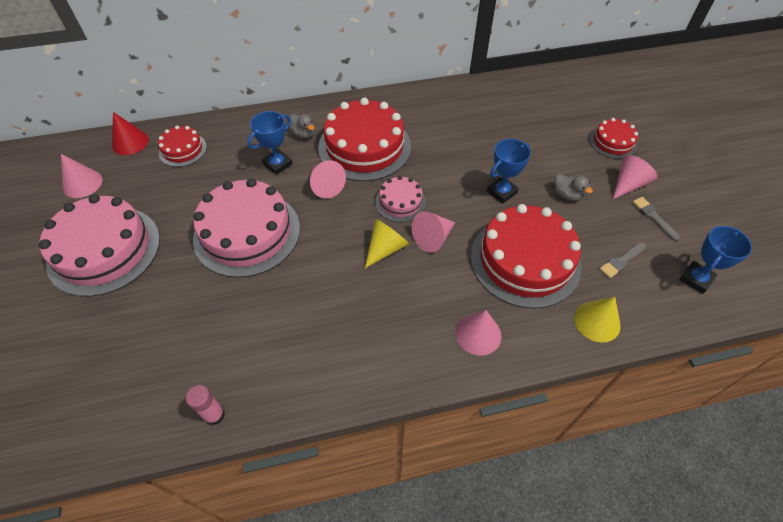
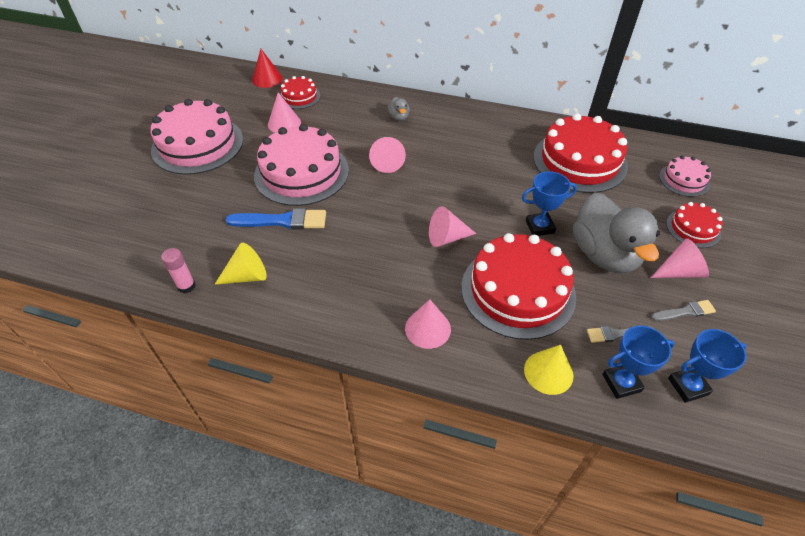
camera: 30 degrees right, 5 degrees down
(82, 183) = (216, 95): pink cone -> pink cone (284, 123)
(265, 294) = (282, 221): none -> blue brush
(278, 164) = (362, 132): blue trophy -> blue trophy (621, 383)
(364, 147) = (442, 145): red cake -> red cake (579, 161)
(385, 248) = (400, 228): yellow cone -> yellow cone (247, 276)
(400, 202) = (440, 198): pink cake -> pink cake (684, 180)
(567, 195) = (604, 254): grey duck -> grey duck, size x2.39
(653, 217) = (685, 312): grey brush -> grey brush turned 75 degrees clockwise

